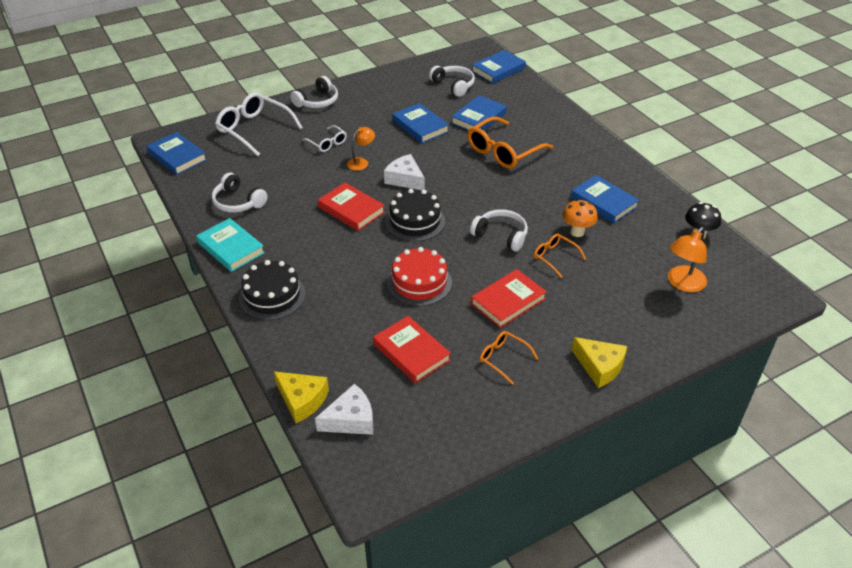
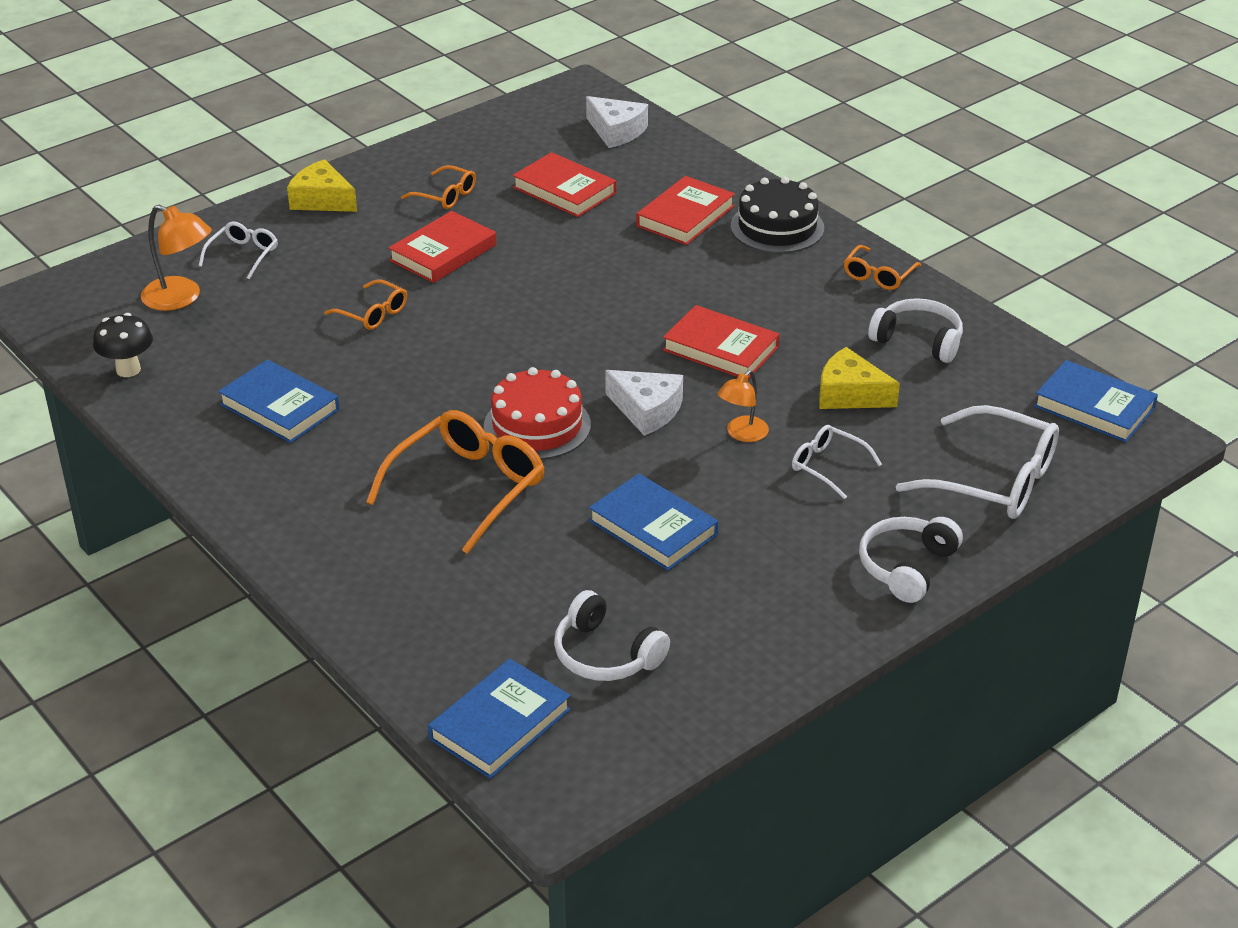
camera: 170 degrees right, 5 degrees down
(231, 248) = (878, 276): turquoise book -> orange glasses
(302, 400) = (679, 140): yellow cheese -> yellow cheese (850, 394)
(331, 314) = (685, 216): none -> red book
(351, 419) = (616, 131): white cheese -> white cheese turned 105 degrees counterclockwise
(415, 221) = (606, 342): black cake -> none
(419, 282) = (575, 262): red cake -> red cake (537, 425)
(479, 118) = (529, 564): blue book -> none
(501, 235) = (460, 335): white headphones -> none
(577, 232) = (333, 353): orange mushroom -> none
(649, 317) = (243, 255): none -> white glasses
(682, 284) = (181, 298): orange lamp -> orange lamp turned 90 degrees clockwise

